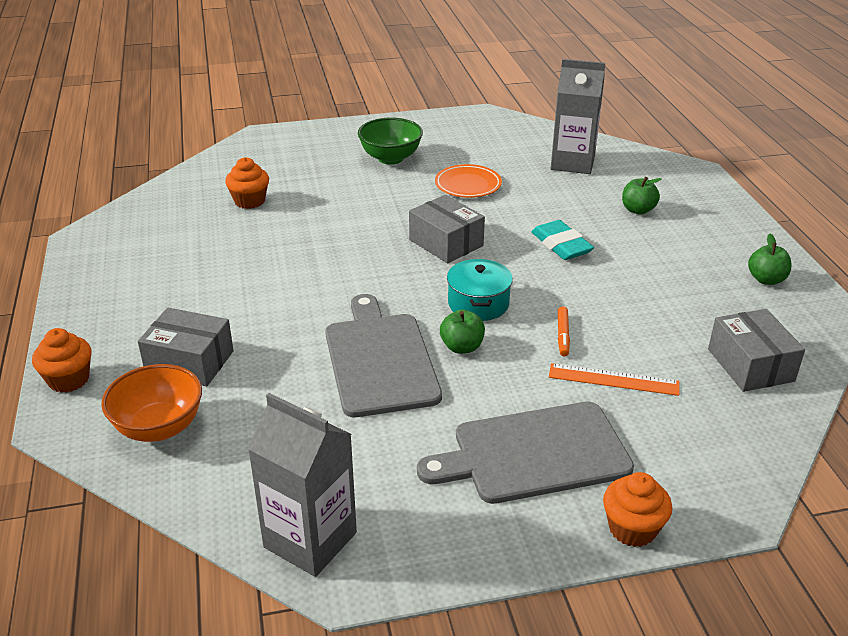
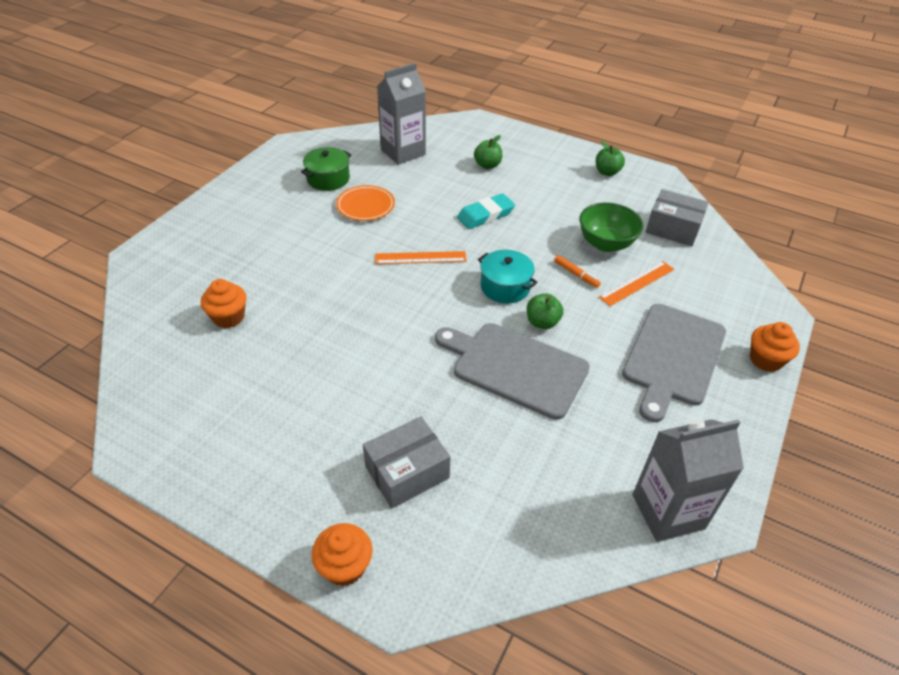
camera: 50 degrees left, 10 degrees up
(159, 428) = (471, 535): orange bowl -> none
(390, 158) = (279, 216): green bowl -> green bowl (605, 244)
(446, 243) = (420, 258): grey box -> orange ruler
(472, 152) = (328, 179): none -> green pot
(561, 245) = (485, 215): turquoise eraser -> turquoise eraser turned 45 degrees counterclockwise

